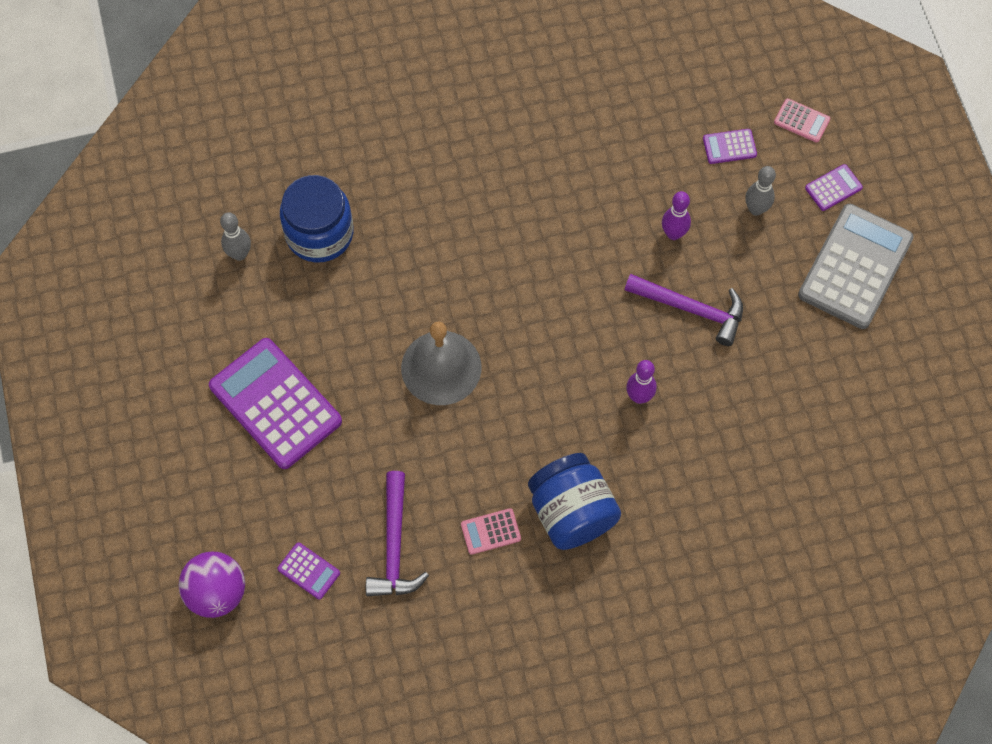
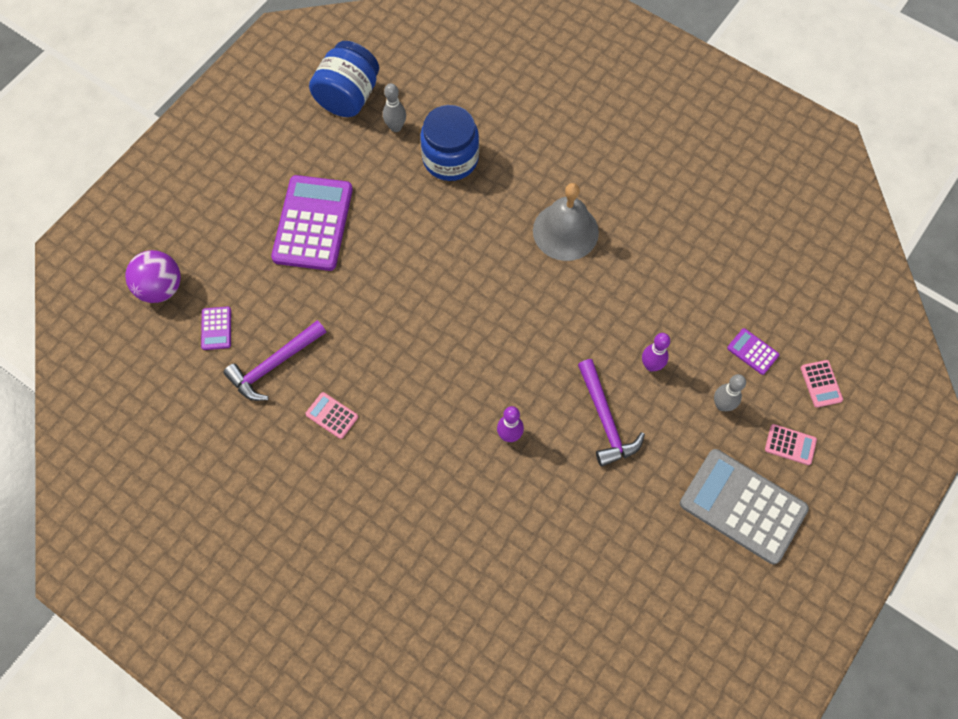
camera: 50 degrees right, 0 degrees up
(441, 367) = (421, 297): grey bell -> grey bell (565, 231)
(571, 512) = (387, 456): blue jar -> blue jar (348, 96)
(833, 188) = (790, 444): purple calculator -> pink calculator
(855, 267) = (742, 506): grey calculator -> grey calculator turned 135 degrees counterclockwise

